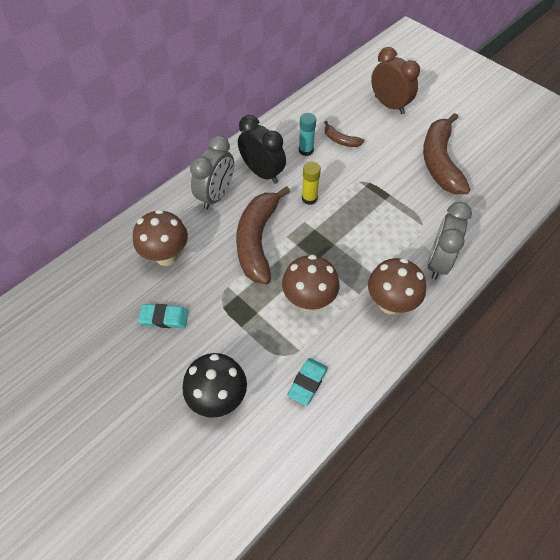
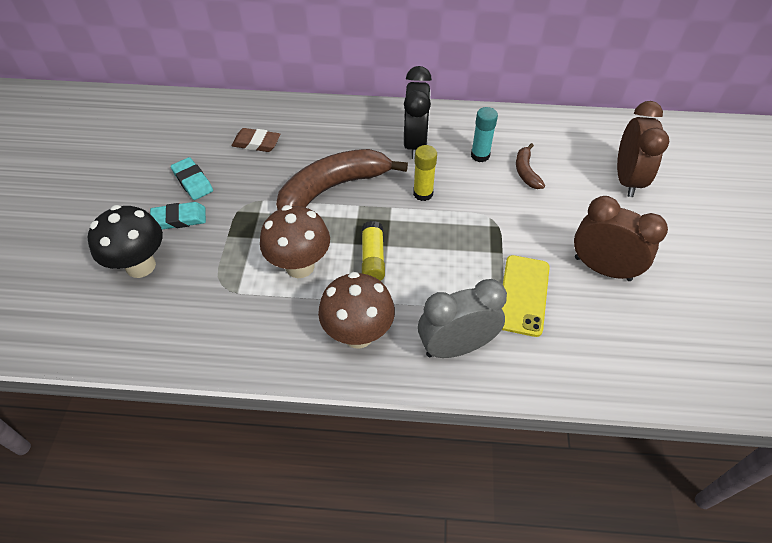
camera: 50 degrees right, 5 degrees down
(166, 256) = (256, 143): brown mushroom -> brown eraser
(216, 195) = (354, 131): grey clock -> none
(307, 382) = (206, 320): turquoise eraser -> turquoise eraser (179, 219)
(338, 258) = (373, 258): none -> yellow glue stick
(428, 207) = (523, 295): none -> yellow phone
(439, 162) = (602, 268): brown banana -> brown clock

